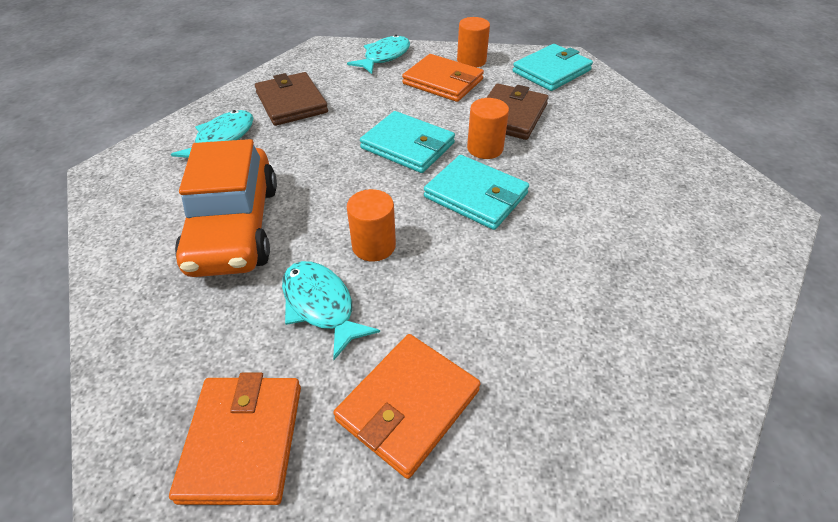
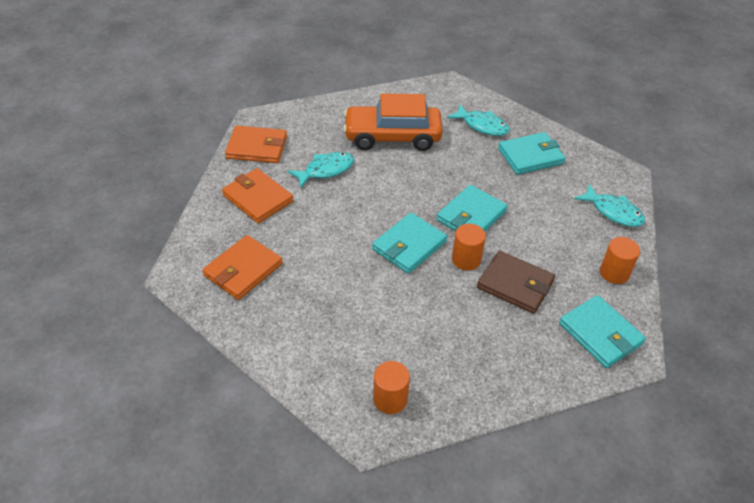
camera: 95 degrees right, 0 degrees up
(291, 102) = (530, 156): brown wallet -> turquoise wallet
(374, 246) = (367, 192): orange cylinder -> orange cylinder (390, 399)
(443, 82) = (570, 247): orange wallet -> orange wallet (243, 270)

